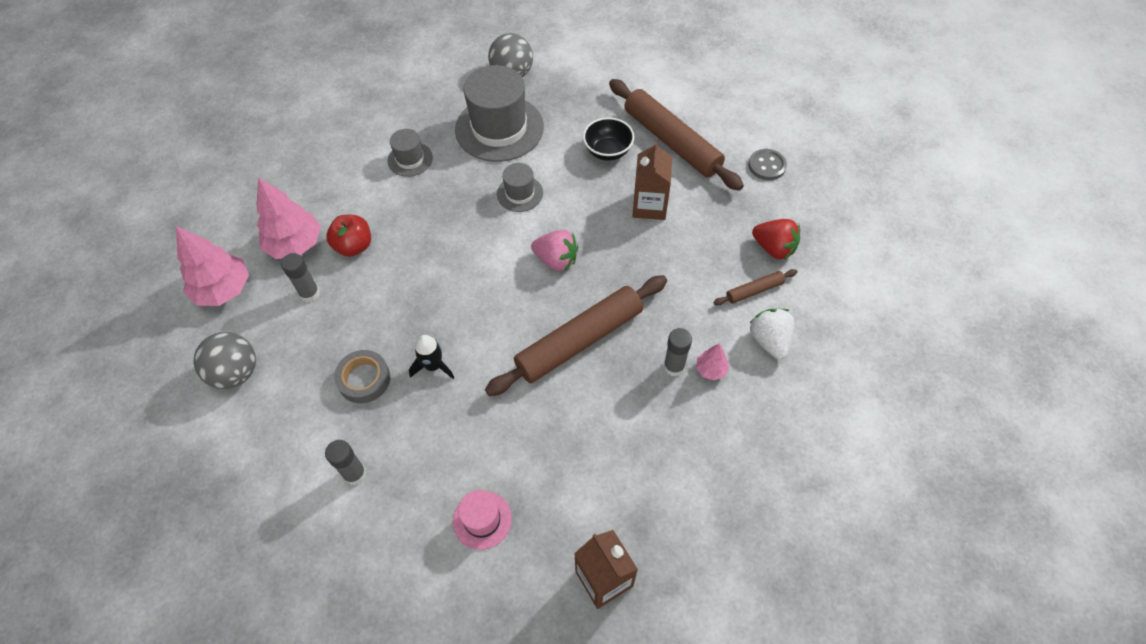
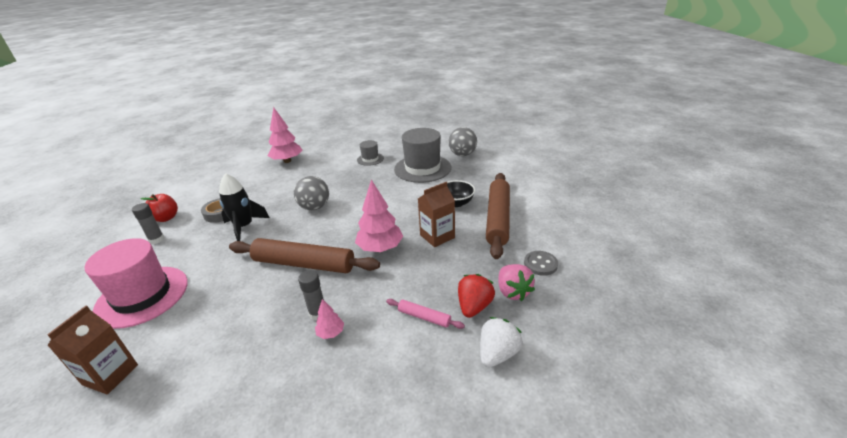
camera: 50 degrees right, 25 degrees down
(223, 290) = (246, 160): pink tree -> pink tree (380, 248)
(236, 373) = (201, 183): grey ball -> grey ball (314, 207)
(310, 293) = (262, 177): grey glue stick -> none
(354, 246) = (301, 172): red apple -> red apple (166, 218)
(433, 366) = (244, 227): black rocket -> black rocket, size x1.58
(482, 520) = (142, 296): pink hat -> pink hat, size x2.02
(520, 193) = (388, 194): grey hat -> none
(556, 260) = (356, 226): pink strawberry -> pink strawberry (513, 292)
(754, 290) = (424, 317): brown rolling pin -> pink rolling pin
(769, 340) = (386, 350): white strawberry -> white strawberry (497, 354)
(774, 248) = (474, 306): red strawberry -> red strawberry turned 150 degrees counterclockwise

